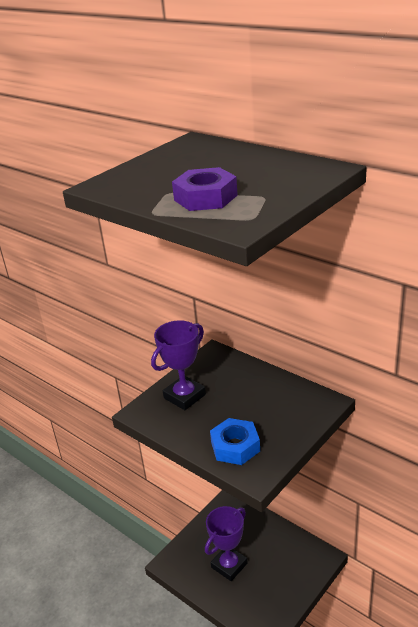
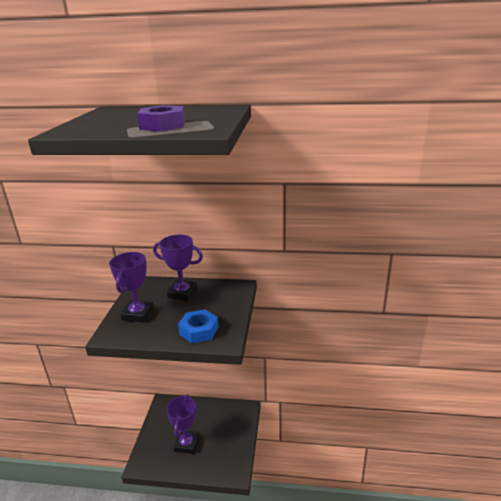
camera: 35 degrees left, 5 degrees down
(250, 386) = (182, 293): none -> purple trophy

